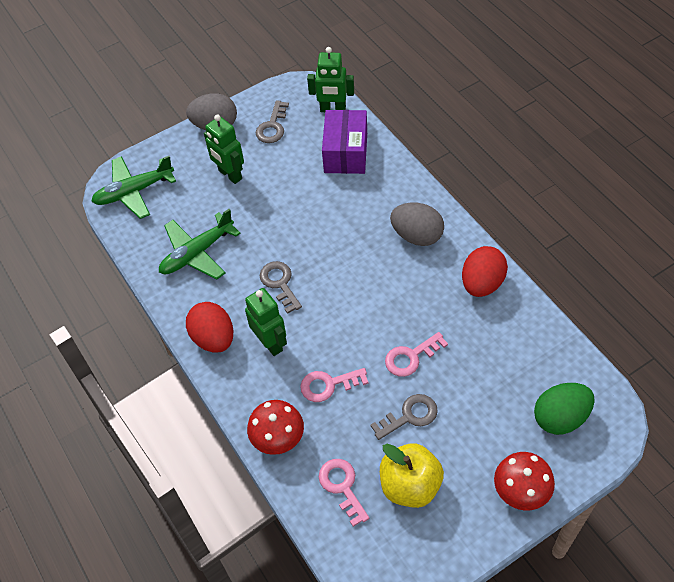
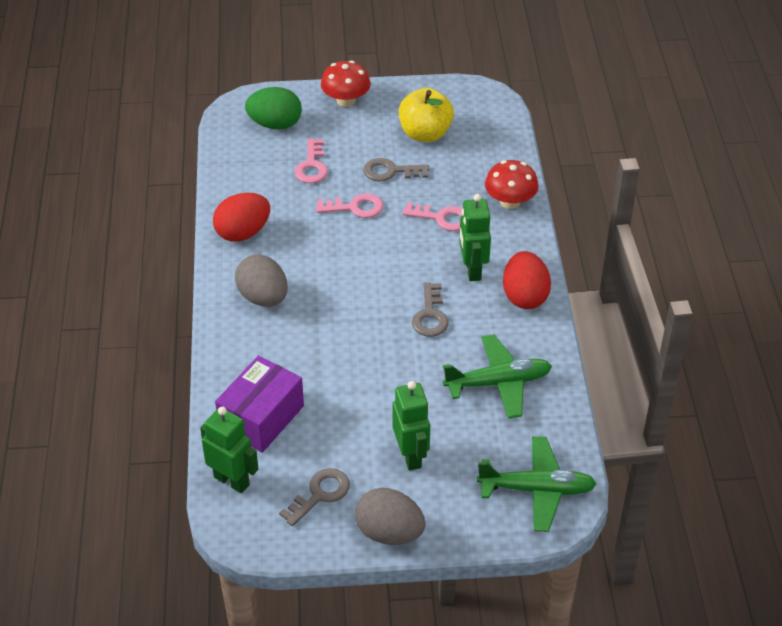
camera: 155 degrees left, 10 degrees down
(342, 487) = (478, 153): pink key -> pink key (312, 166)

